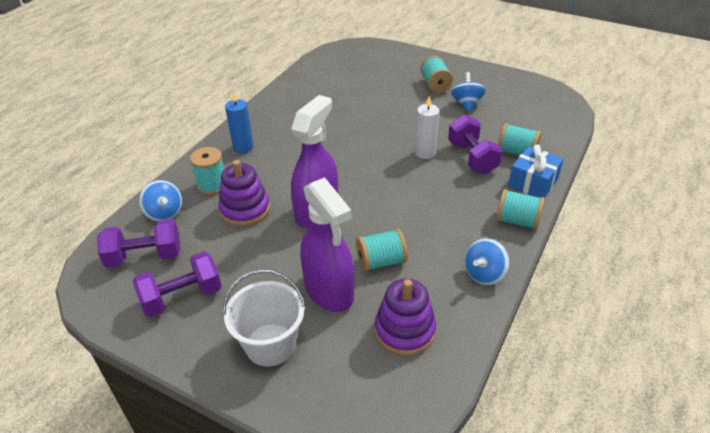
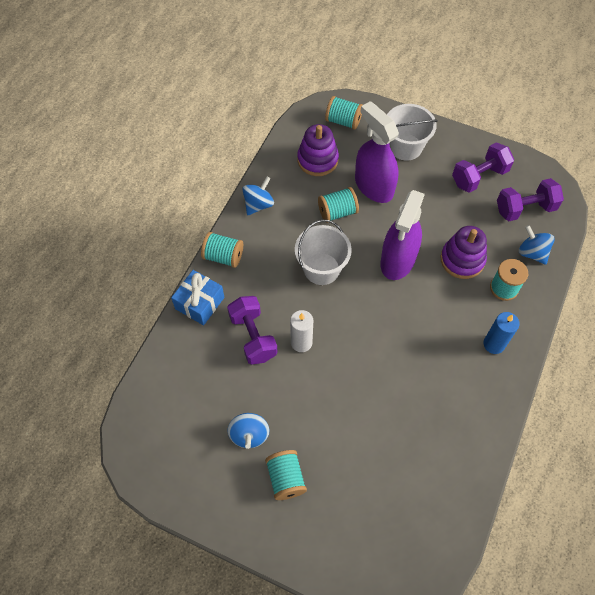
camera: 175 degrees right, 20 degrees up
(403, 206) = (321, 269): none -> white bucket
(516, 152) = (206, 346): turquoise spool -> turquoise spool (343, 121)

